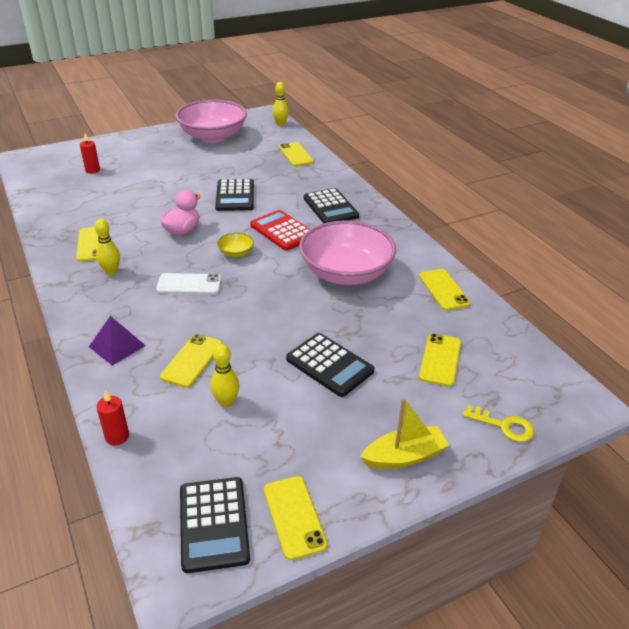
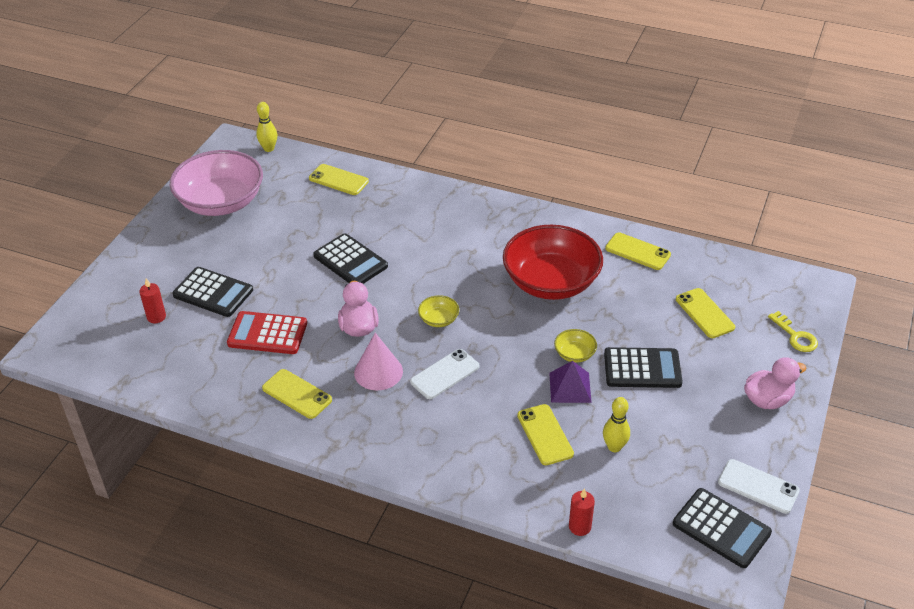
camera: 40 degrees left, 5 degrees up
(111, 271) = (359, 408): yellow bowling pin -> none
(117, 346) = (471, 465): purple pyramid -> purple pyramid (570, 387)
(154, 259) = (378, 372): none -> pink cone
(282, 231) = (446, 273): red calculator -> red calculator (267, 333)
(293, 325) = (574, 354): none -> yellow bowl
(294, 517) = (758, 486): yellow phone -> white phone
(330, 207) = (452, 223): black calculator -> black calculator (213, 293)
(346, 273) = (551, 282): pink bowl -> red bowl
(404, 456) = (767, 400): yellow boat -> pink duck
(504, 426) = (795, 336): yellow key -> yellow key turned 75 degrees clockwise

